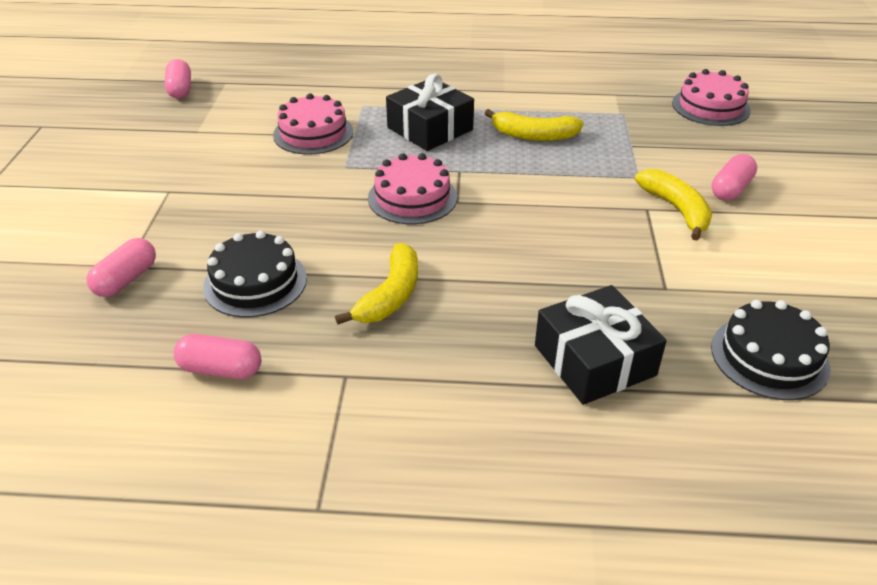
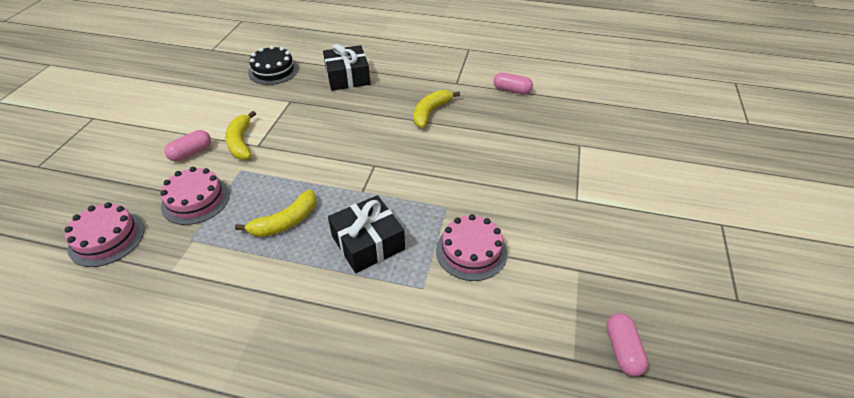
camera: 170 degrees left, 5 degrees up
(126, 280) = (575, 136): pink capsule -> none
(255, 282) = (502, 126): black cake -> none
(412, 198) = (403, 172): pink cake -> pink cake (196, 200)
(534, 135) = (285, 222): yellow banana -> yellow banana turned 120 degrees clockwise

